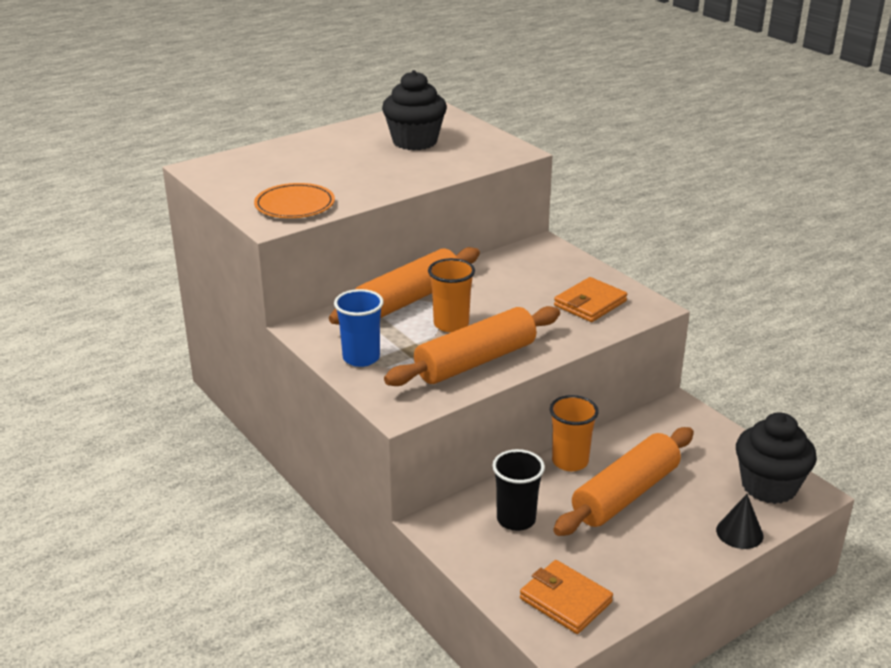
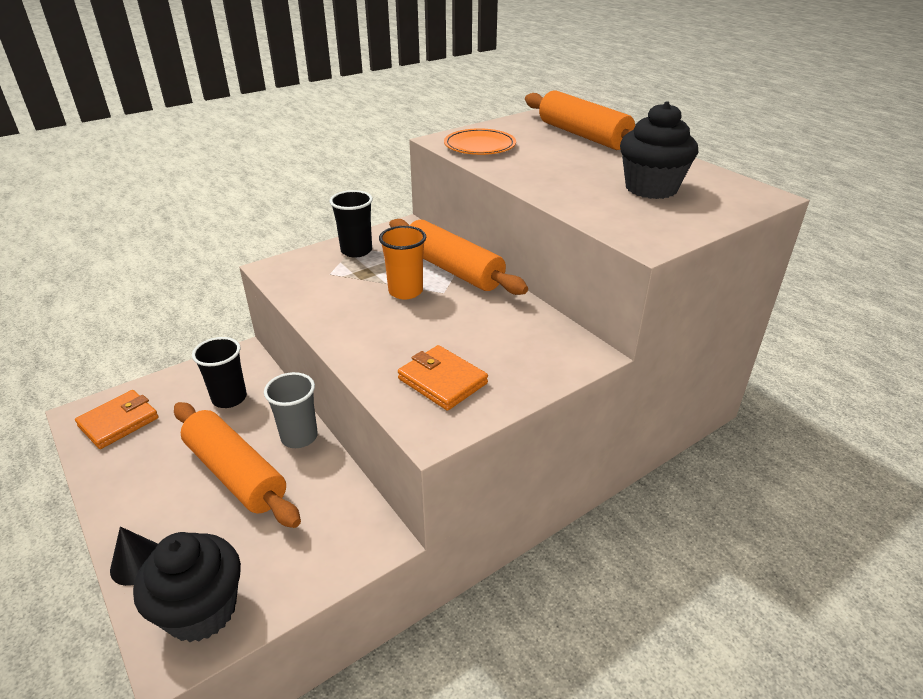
camera: 90 degrees right, 5 degrees up
(361, 358) = (356, 251): blue cup -> black cup
(475, 361) = (337, 304): orange rolling pin -> orange rolling pin (583, 135)
(570, 461) = (299, 437): orange cup -> grey cup

